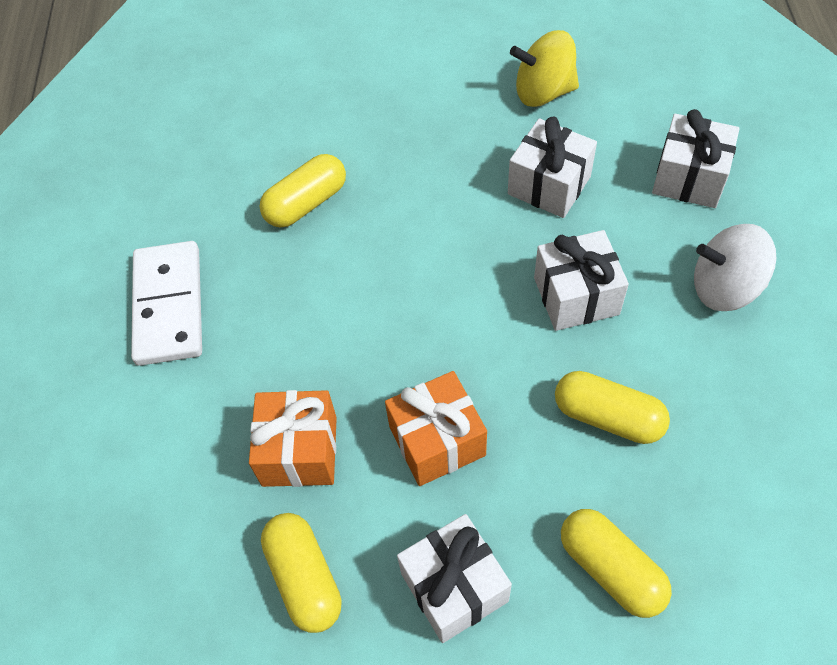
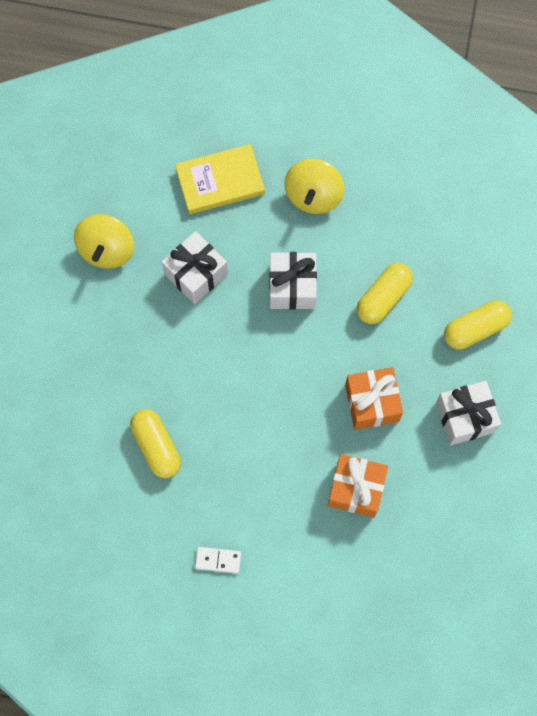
camera: 80 degrees left, 15 degrees up
(168, 305) = (218, 560): white domino -> white domino, size x0.46
(304, 578) = (439, 502): yellow capsule -> none
(689, 178) = (220, 181): white gift -> yellow book
(725, 288) = (313, 195): white spinning top -> yellow spinning top

